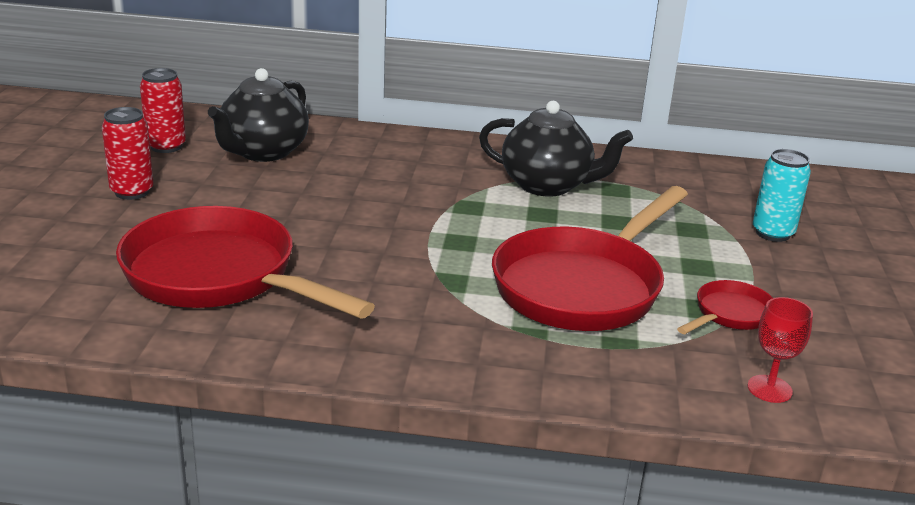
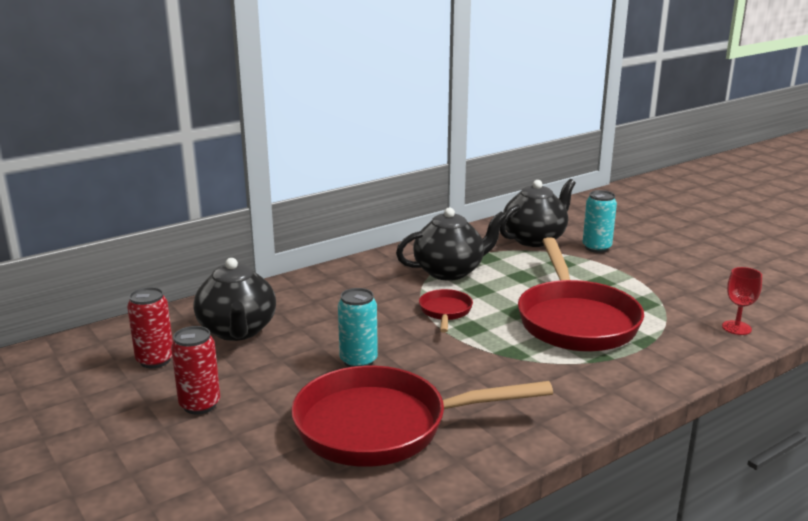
camera: 40 degrees left, 5 degrees down
(305, 219) = (358, 361): none -> turquoise can
(713, 195) = (535, 239): none -> black teapot
(730, 314) = (657, 300): red pan -> red pan (445, 312)

